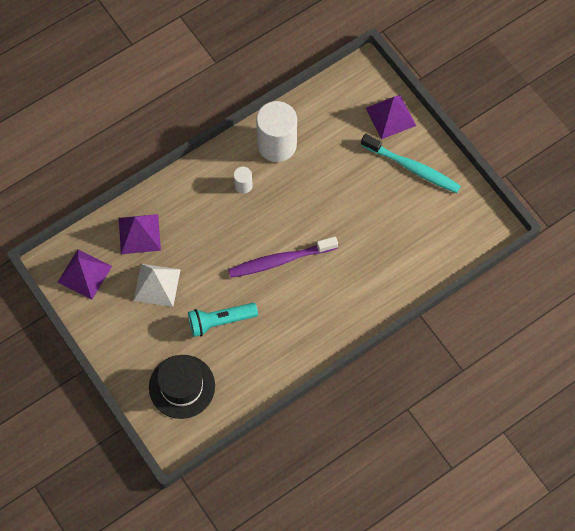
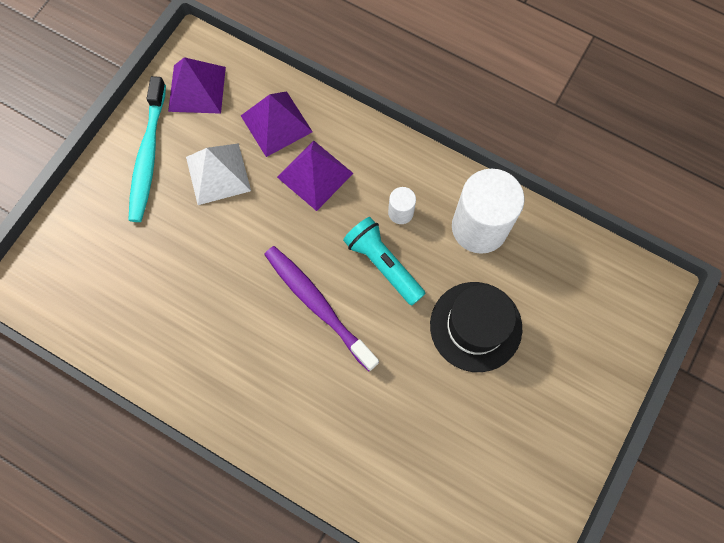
camera: 65 degrees right, 5 degrees up
(182, 386) = (96, 264): black hat -> black hat (475, 326)
(220, 321) = (201, 270): turquoise flashlight -> turquoise flashlight (383, 264)
(390, 116) = (602, 356): purple pyramid -> purple pyramid (315, 175)
(412, 168) = (541, 421): turquoise toothbrush -> turquoise toothbrush (148, 156)

